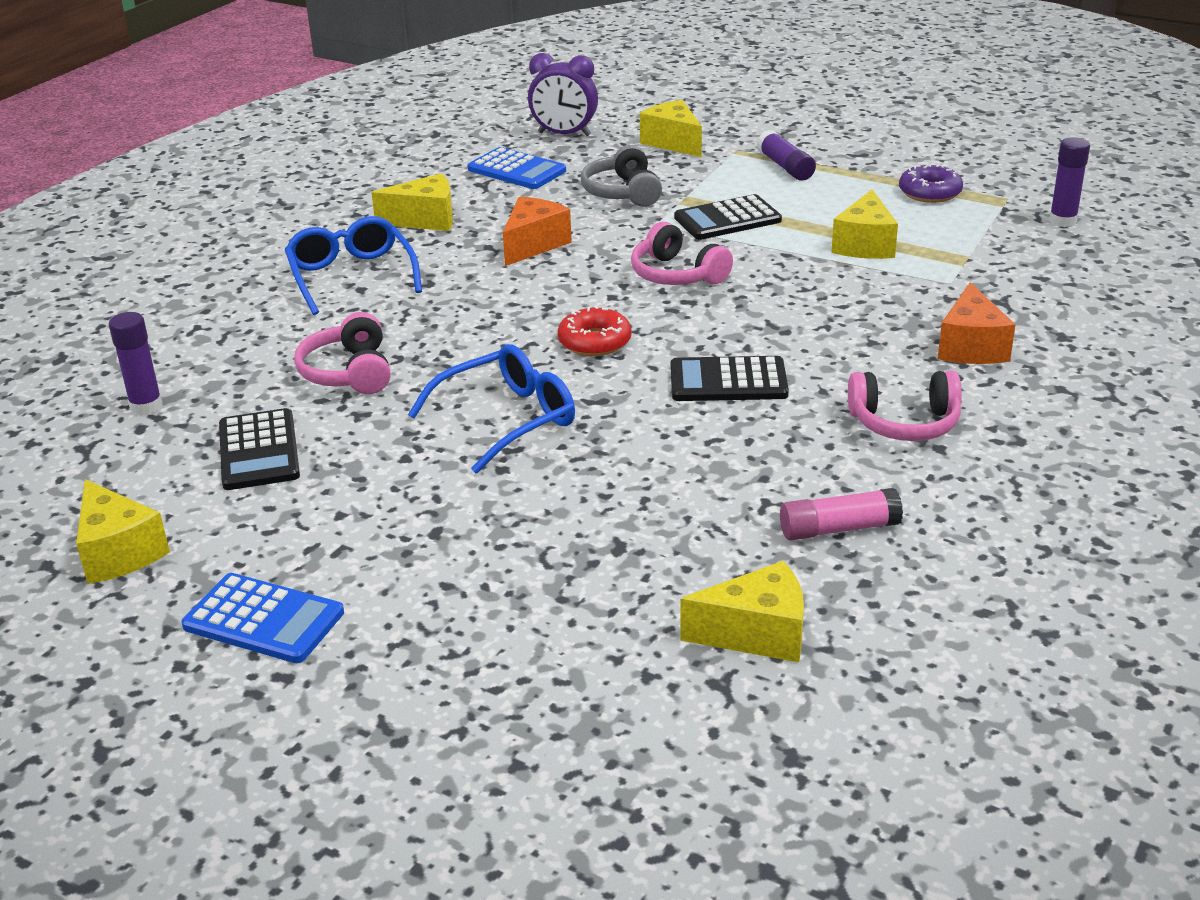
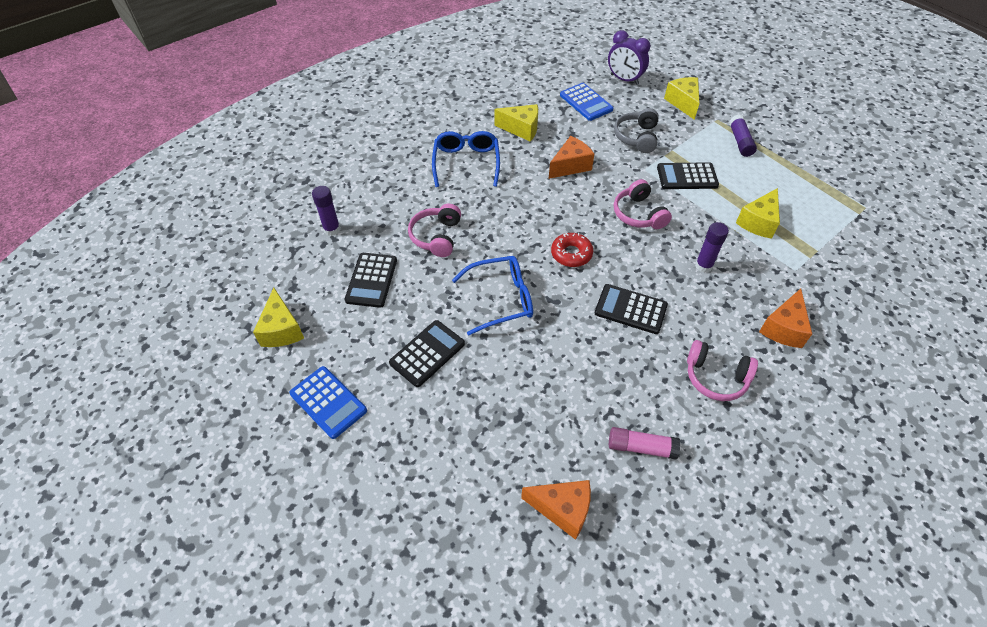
camera: 20 degrees right, 20 degrees up
(414, 514) = (427, 353): none -> black calculator
(757, 634) = (562, 509): yellow cheese -> orange cheese
(929, 192) = (818, 189): purple donut -> none
(1062, 221) = (891, 238): purple glue stick -> purple glue stick (703, 266)

